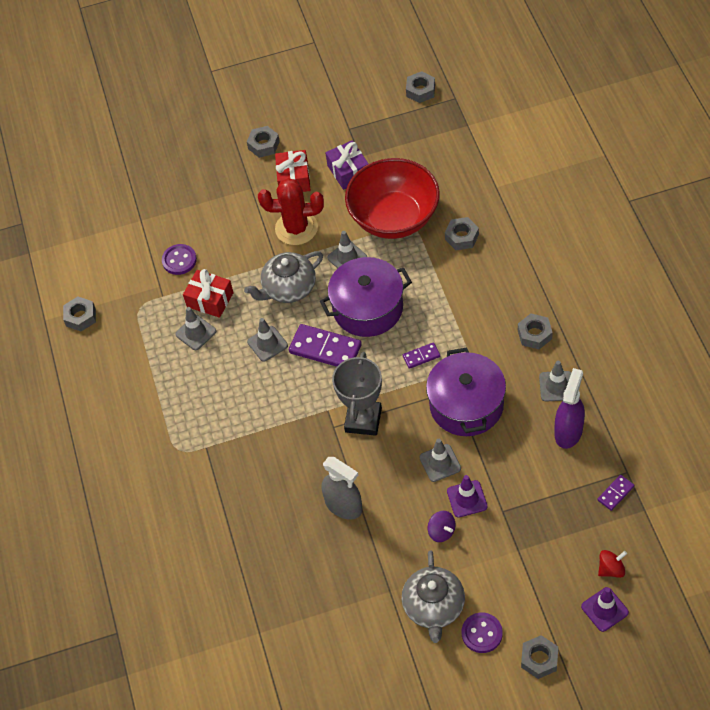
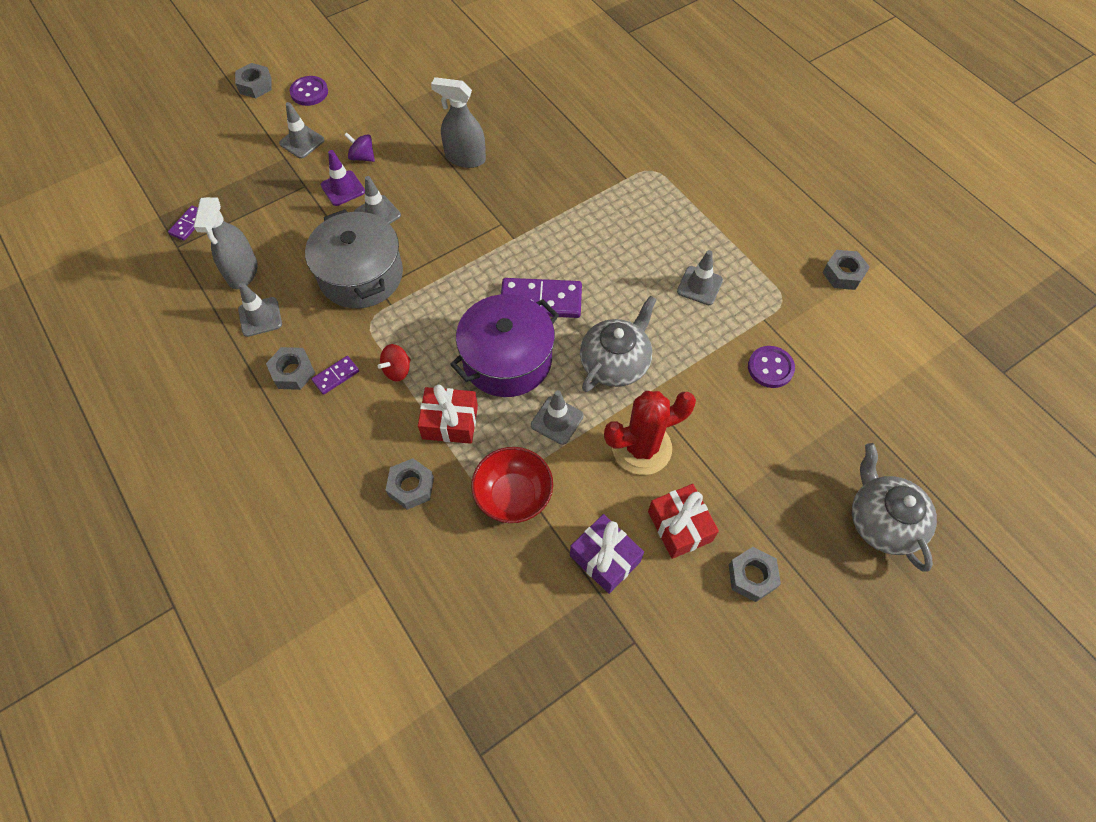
camera: 155 degrees right, 5 degrees up
(210, 300) = (704, 327): red gift -> red gift (450, 422)
(267, 344) = (610, 291): grey traffic cone -> grey traffic cone (302, 142)
(363, 420) = (471, 236): grey trophy -> none
(394, 218) = (513, 495): red bowl -> red bowl, size x0.59
(420, 91) = (543, 757): grey nut -> none
(421, 356) = (425, 316): purple domino -> purple domino (336, 376)
(434, 607) = (356, 101): grey teapot -> grey teapot (882, 521)
(466, 405) = (361, 275): purple pot -> grey pot
(568, 431) = (242, 272): purple spray bottle -> grey spray bottle
(604, 609) = (198, 130): purple traffic cone -> none
(611, 569) = (192, 161): red spinning top -> red spinning top (397, 370)

